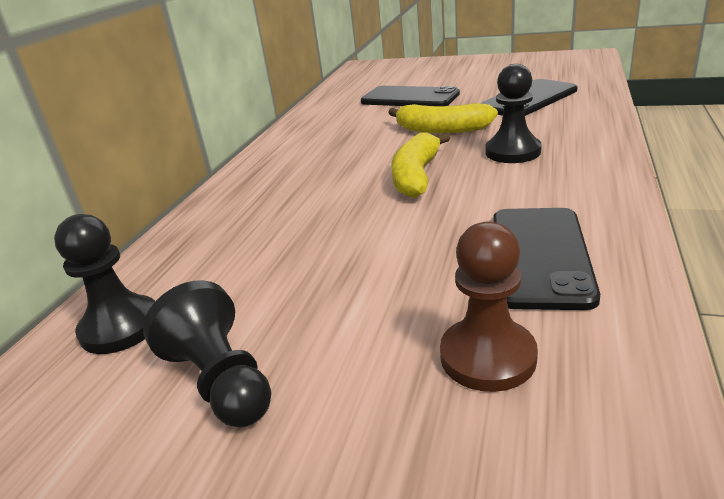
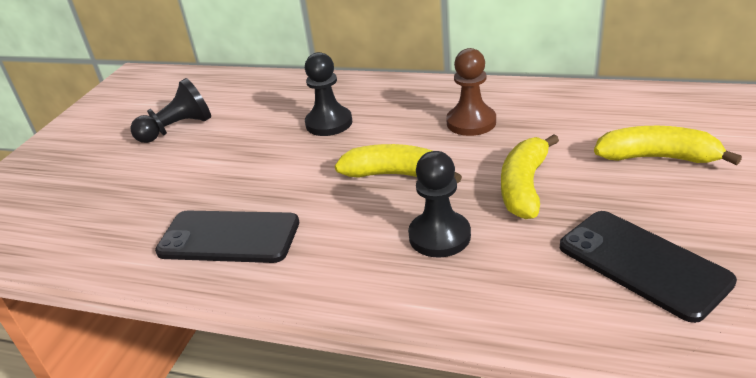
camera: 90 degrees right, 5 degrees up
(121, 327) = (240, 90): black pawn -> black pawn (329, 123)
(409, 98) = (658, 157): black phone -> yellow banana
(487, 357) = (142, 209): brown pawn -> brown pawn (471, 122)

